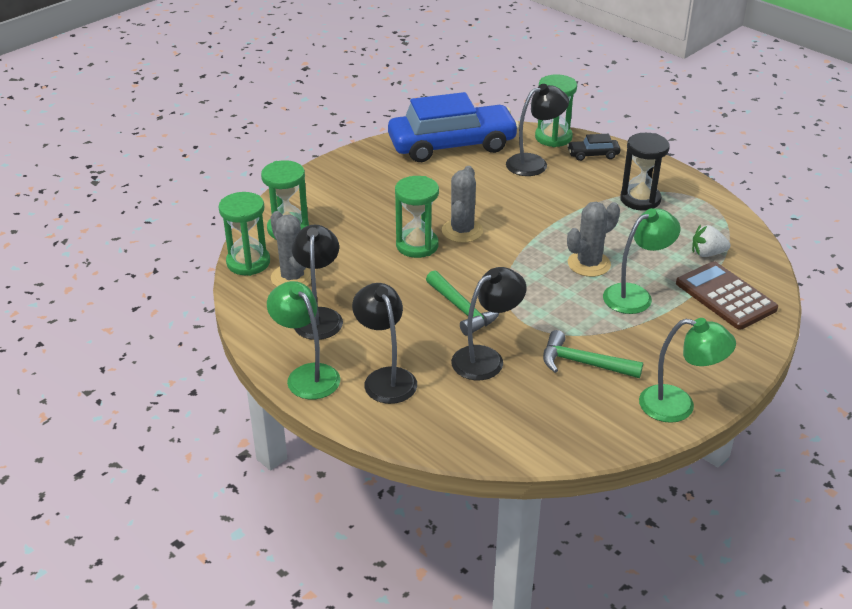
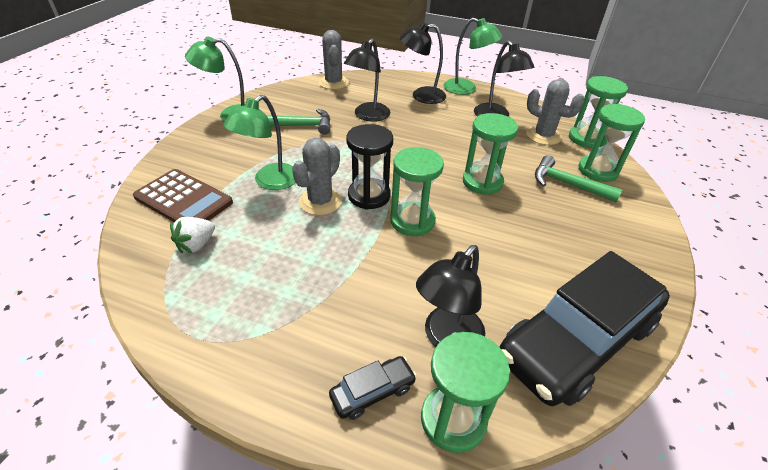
camera: 155 degrees right, 5 degrees up
(386, 378) = (421, 96): black lamp -> black lamp turned 135 degrees clockwise
(452, 145) = (577, 340): blue car -> black car
(462, 231) = (456, 207): grey cactus -> grey cactus (333, 83)
(462, 310) = (404, 141): green hammer -> green hammer (567, 184)
(511, 229) = (412, 221): none -> green hourglass
(640, 199) = (282, 309): black hourglass -> black hourglass (369, 196)
(707, 253) = (196, 245): white strawberry -> white strawberry turned 150 degrees clockwise

